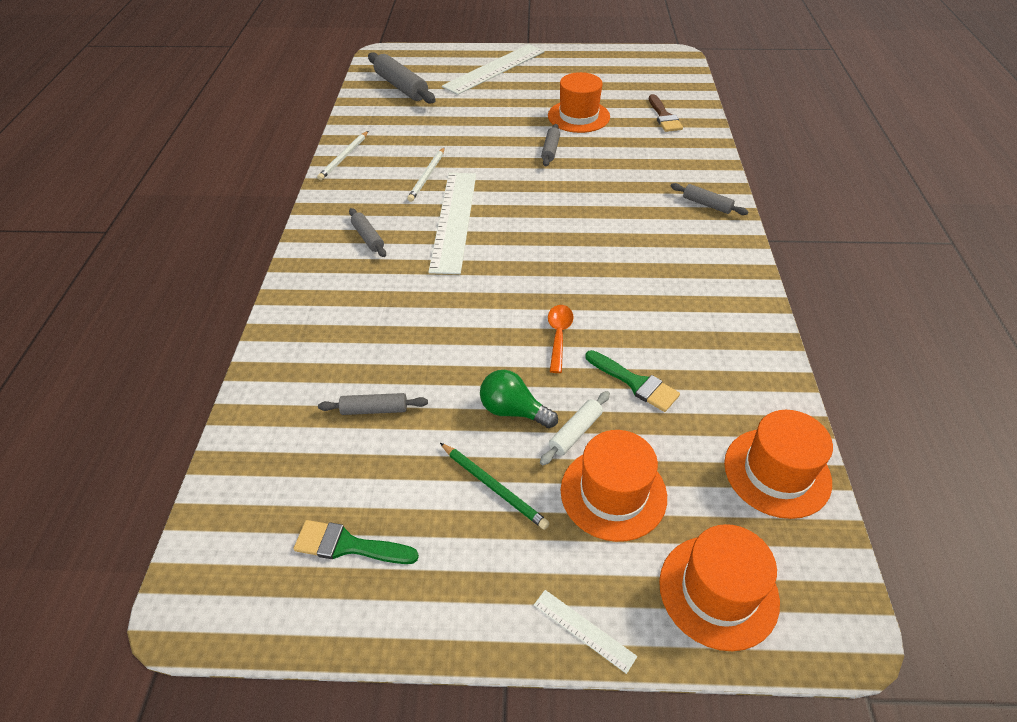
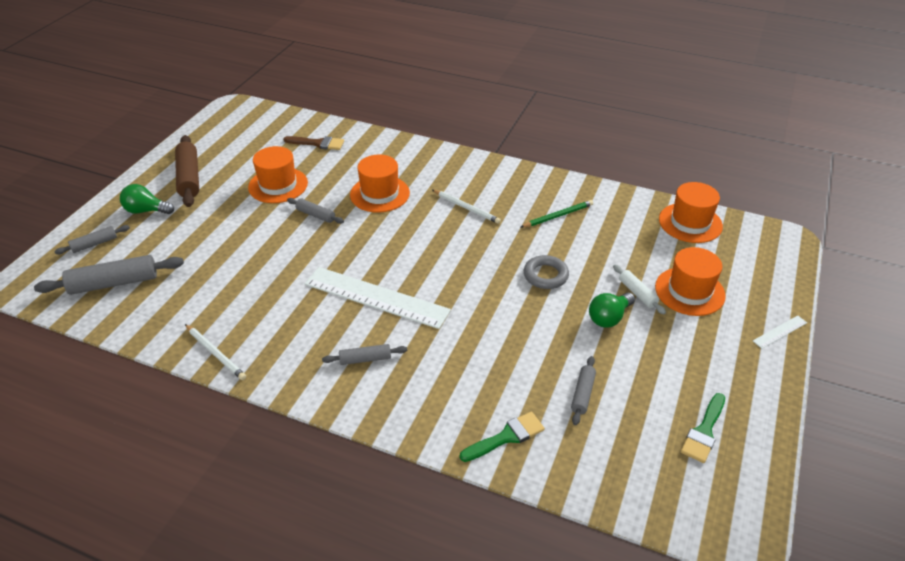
camera: 70 degrees left, 5 degrees down
(427, 176) = (297, 299): white pencil -> white pencil (466, 208)
(494, 487) = (672, 344): green pencil -> green pencil (558, 216)
(495, 69) = (146, 211): white ruler -> green light bulb
(553, 71) = (189, 177): none -> brown rolling pin
(558, 335) = (545, 275): orange spoon -> grey ring
(635, 383) = (604, 254): green brush -> green brush (506, 437)
(707, 204) = (443, 163): grey rolling pin -> grey rolling pin (94, 244)
(718, 591) = (762, 272): orange hat -> orange hat (380, 194)

